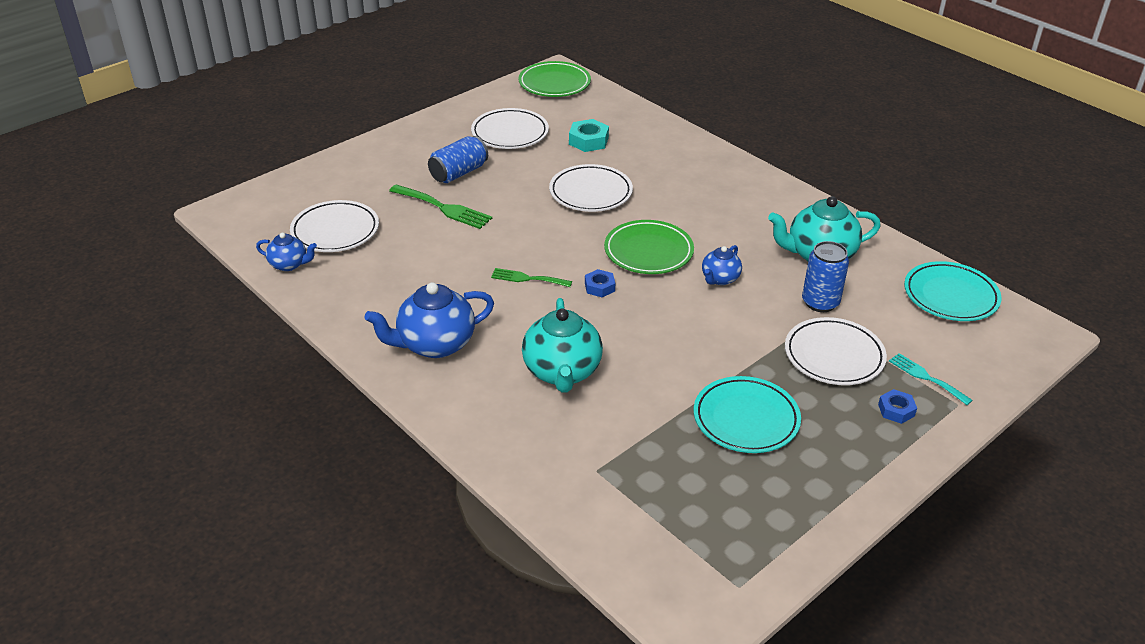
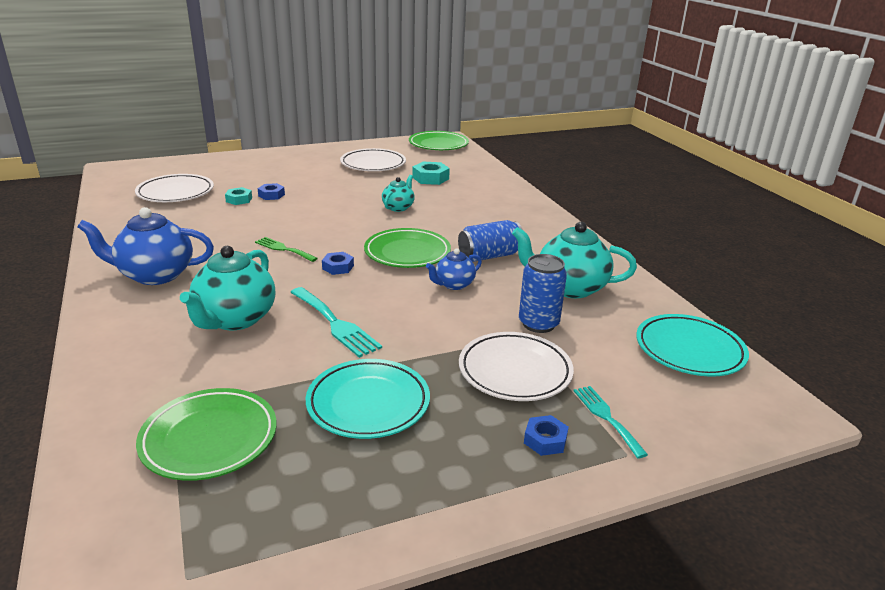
camera: 20 degrees right, 10 degrees down
(289, 264) = (117, 204): blue teapot -> none
(416, 223) = (239, 200): none -> turquoise nut
(444, 208) = (271, 195): green fork -> blue nut
(459, 173) = (307, 178): blue can -> blue can (489, 256)
(590, 192) = (398, 207): white plate -> turquoise teapot
(653, 486) = (209, 438): none -> green plate
(654, 351) = (335, 324): none -> turquoise fork

